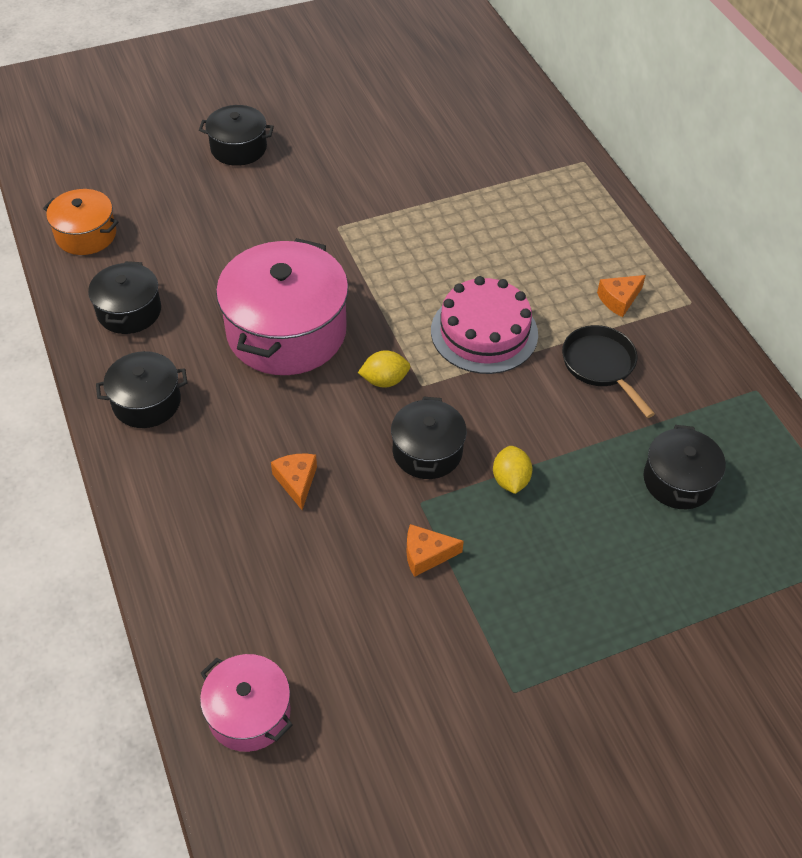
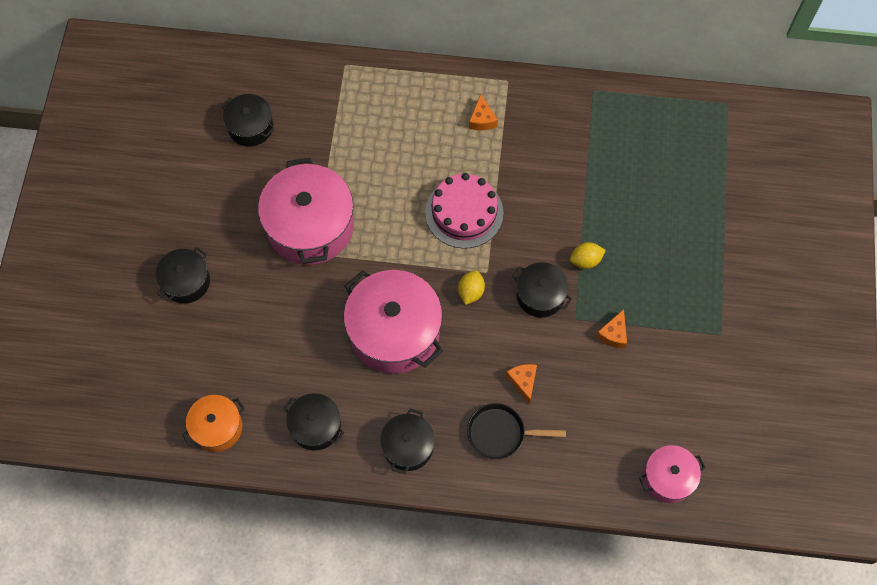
camera: 60 degrees left, 15 degrees up
(296, 482) = (523, 382): orange cheese -> orange cheese turned 60 degrees clockwise
(368, 211) = (310, 226): none -> pink pot
(510, 480) = (585, 260): yellow lemon -> yellow lemon turned 45 degrees counterclockwise
(601, 366) = (529, 161): black pan -> black pan (500, 433)
(678, 480) = (633, 172): black pot -> black pot (250, 127)

